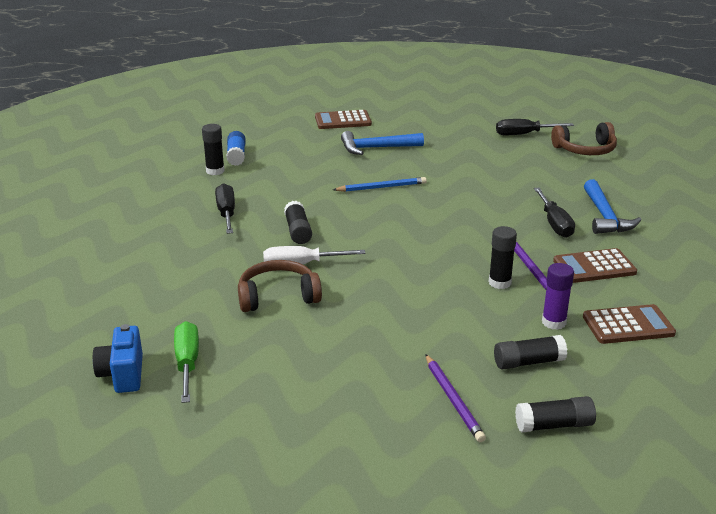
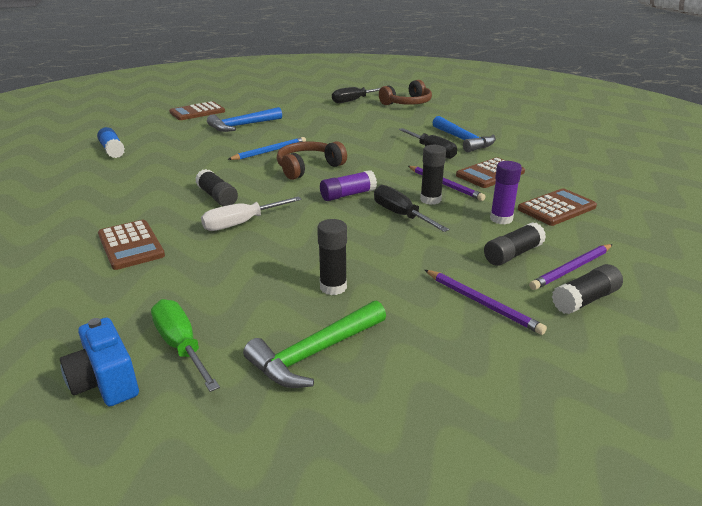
camera: 25 degrees left, 0 degrees up
(198, 264) = (131, 245): none -> brown calculator
(215, 171) = (98, 165): black glue stick -> black glue stick (333, 287)
(226, 213) = (133, 196): black screwdriver -> black screwdriver (401, 215)
(278, 296) = (238, 255): brown headphones -> brown headphones (308, 167)
(280, 398) = (315, 353): none -> green hammer
(420, 257) = (348, 195): none -> purple glue stick
(573, 393) = (572, 269): none -> purple pencil

